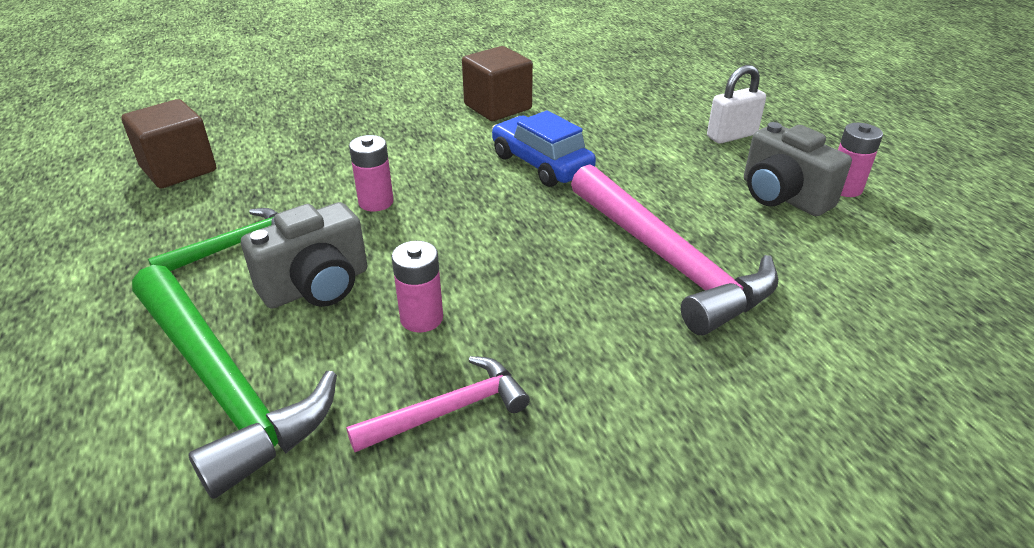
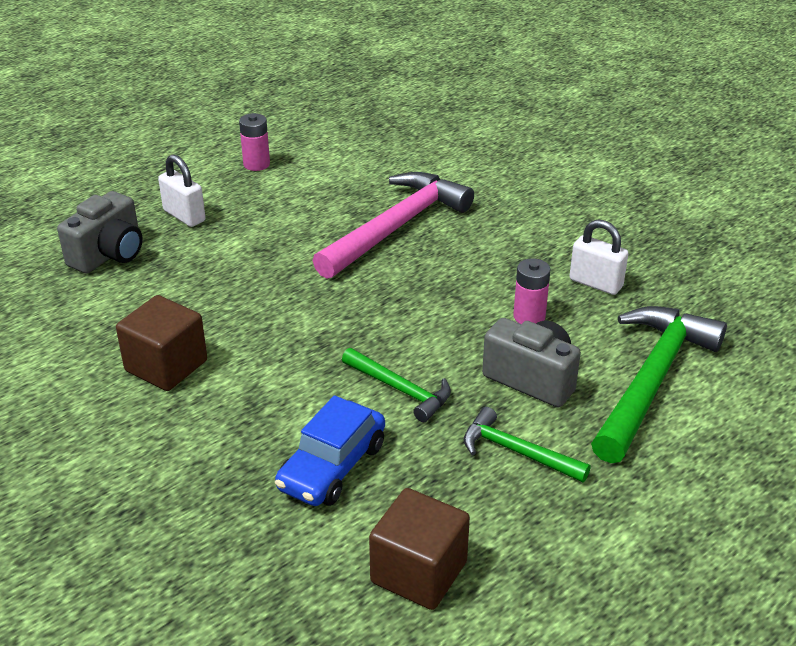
camera: 110 degrees left, 0 degrees up
(376, 202) = (400, 390): pink battery -> green hammer
(448, 410) = (596, 283): pink hammer -> white padlock
(541, 164) = (283, 309): blue car -> blue car (332, 466)
(782, 196) = (282, 188): grey camera -> grey camera (109, 254)

